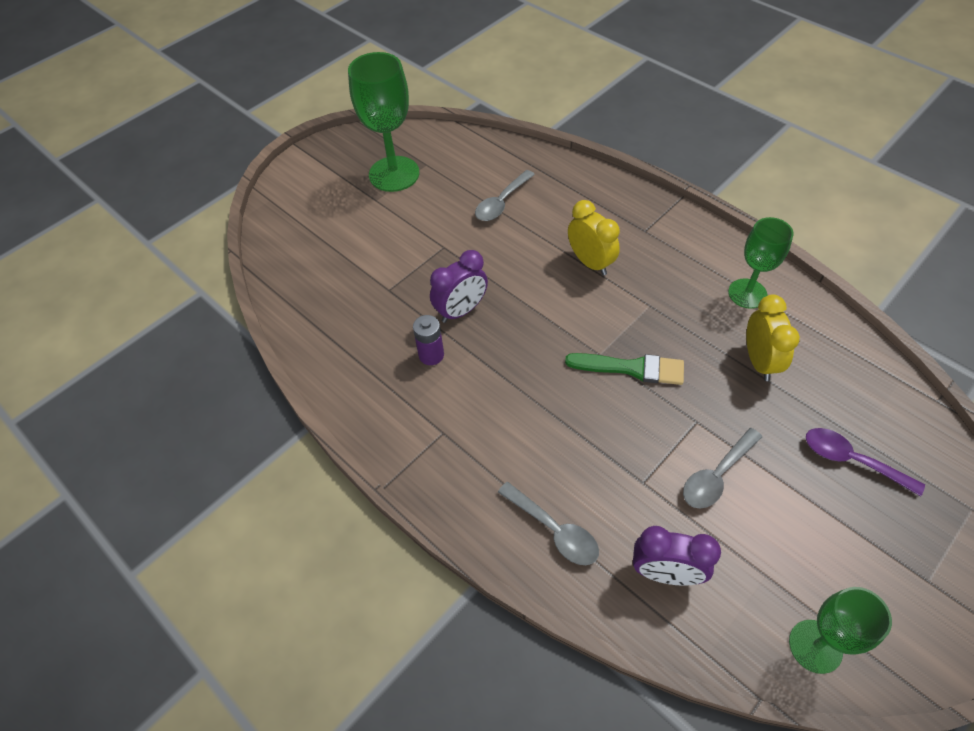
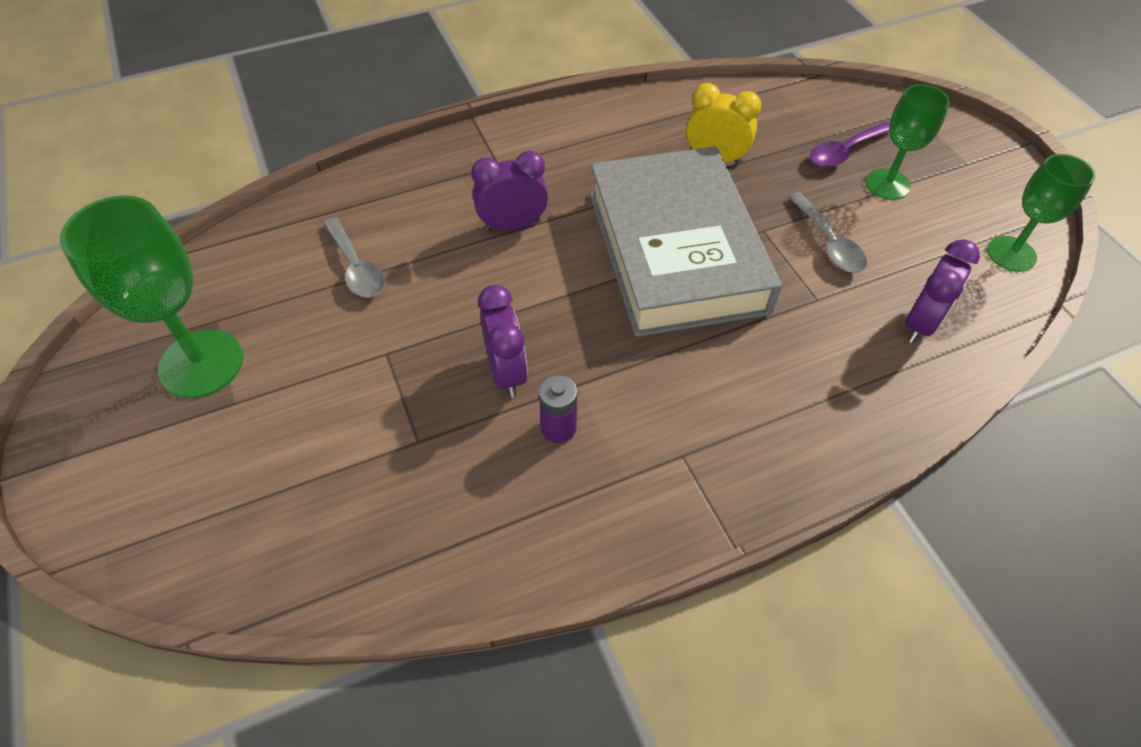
camera: 70 degrees left, 0 degrees up
(554, 530) = (848, 394): grey spoon -> none
(590, 262) = (512, 225): yellow clock -> purple clock
(631, 368) = (676, 251): green brush -> grey book
(747, 293) = (631, 130): green goblet -> green goblet (887, 184)

